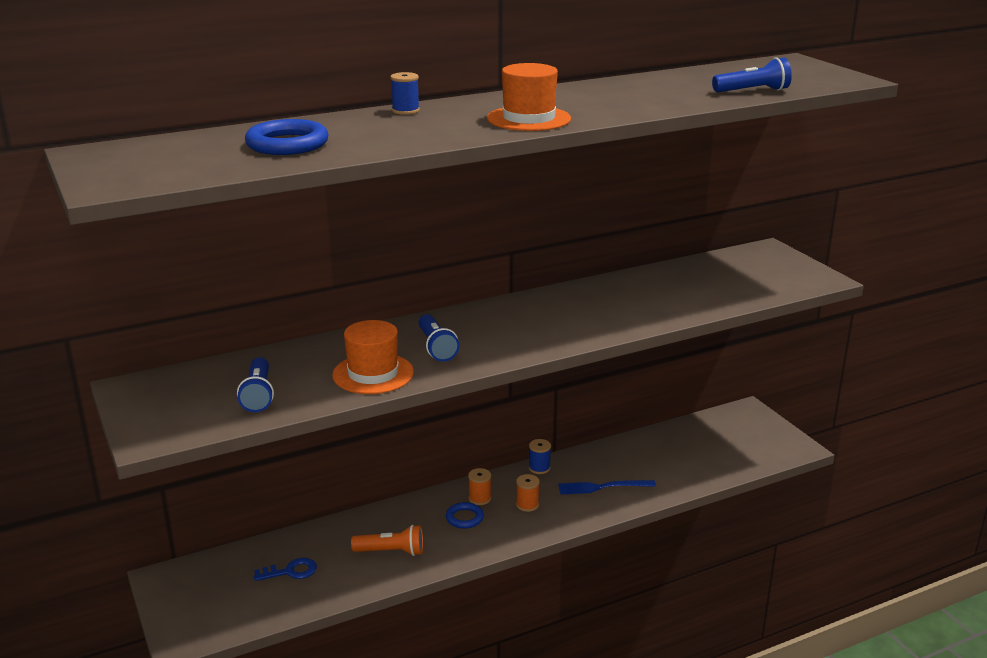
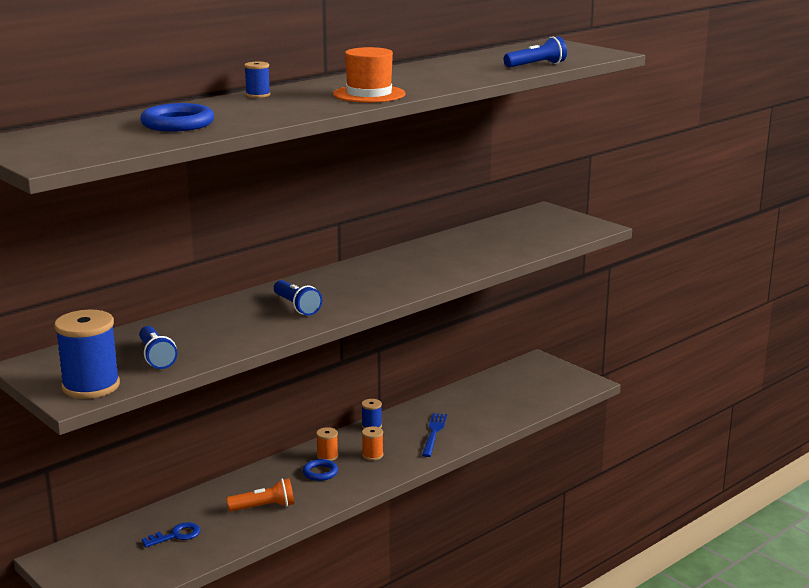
camera: 15 degrees left, 5 degrees down
(173, 424) = (91, 386): none -> blue spool
(373, 374) = (251, 331): orange hat -> none
(603, 487) = (434, 433): blue fork -> blue fork turned 120 degrees clockwise

